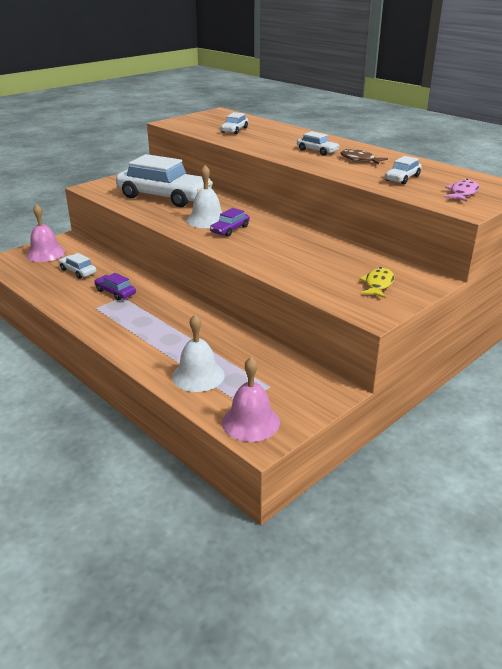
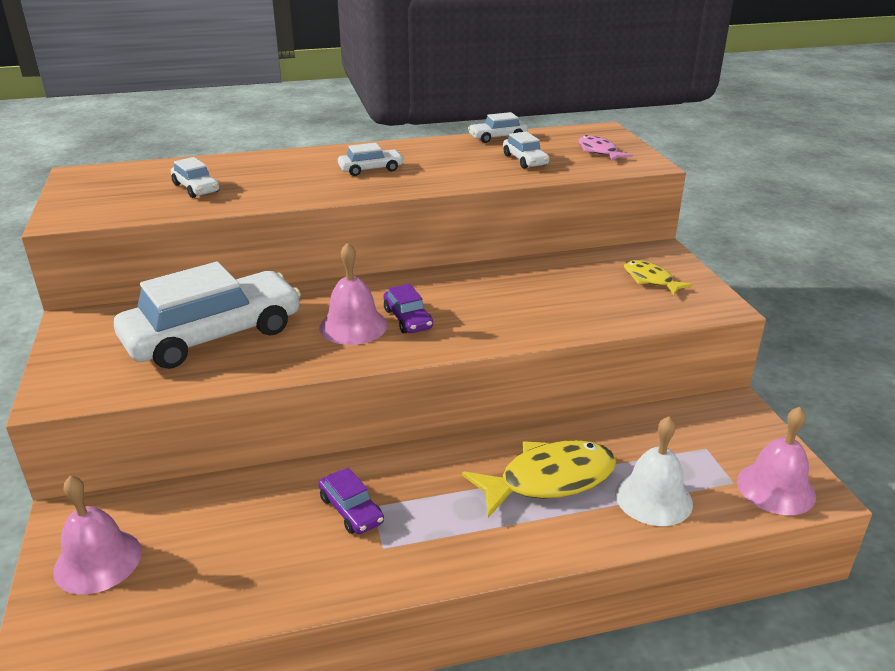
camera: 60 degrees left, 0 degrees up
(78, 271) = (227, 535): white car -> white car (497, 137)
(115, 292) = (351, 510): purple car -> purple car turned 105 degrees counterclockwise
(185, 338) = (549, 480): none -> yellow fish
(207, 220) = (353, 326): white bell -> pink bell
(359, 160) = (436, 160): brown fish -> none

